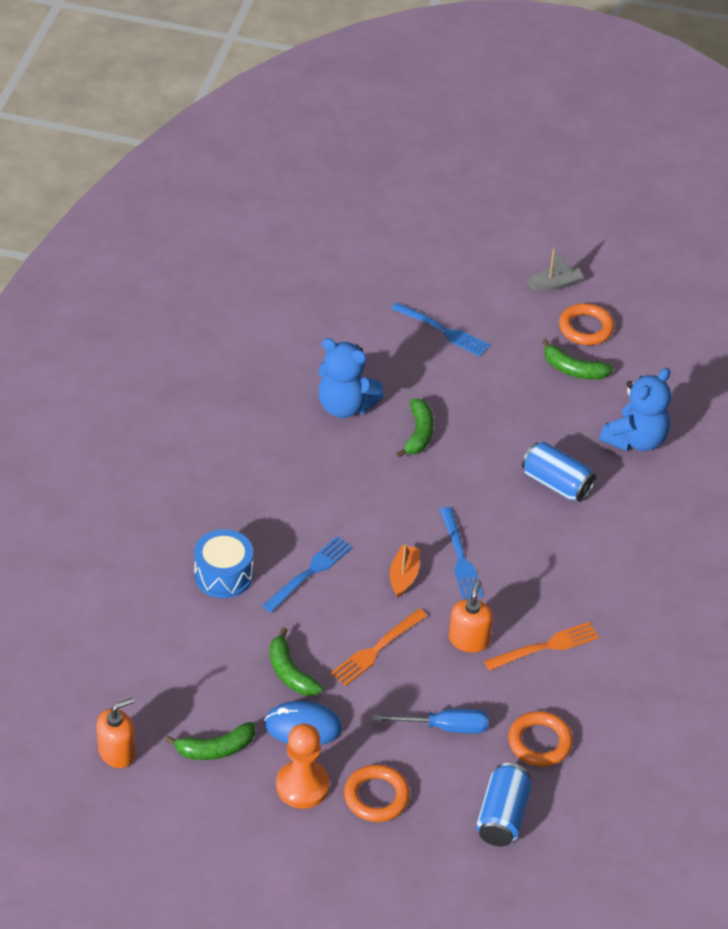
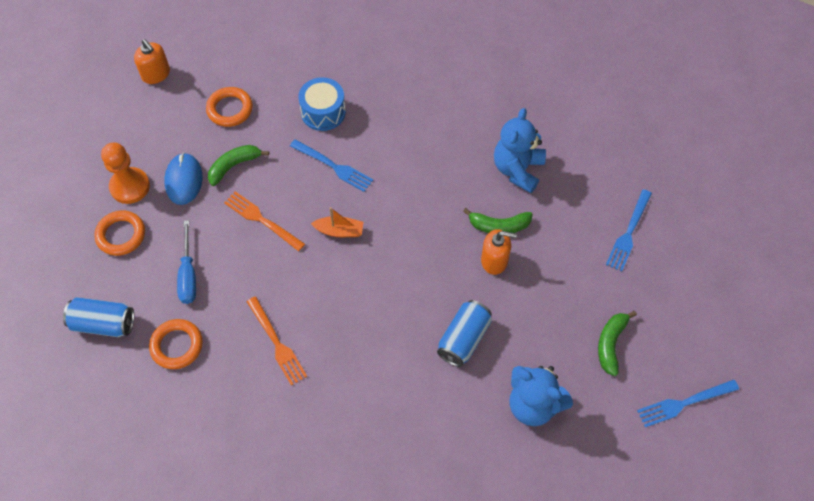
camera: 85 degrees right, 15 degrees up
(215, 749) = (161, 130): green banana -> none
(460, 558) = (365, 270): blue fork -> blue fork (684, 403)
(469, 640) = (278, 284): orange soap dispenser -> orange soap dispenser (494, 260)
(555, 284) = (720, 320): grey boat -> none
(586, 328) = (670, 351): orange ring -> orange ring (230, 109)

